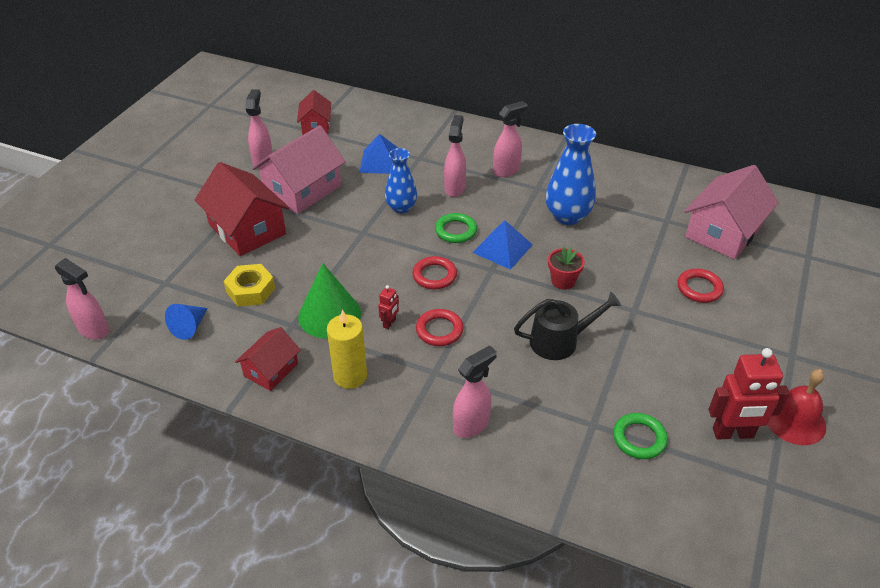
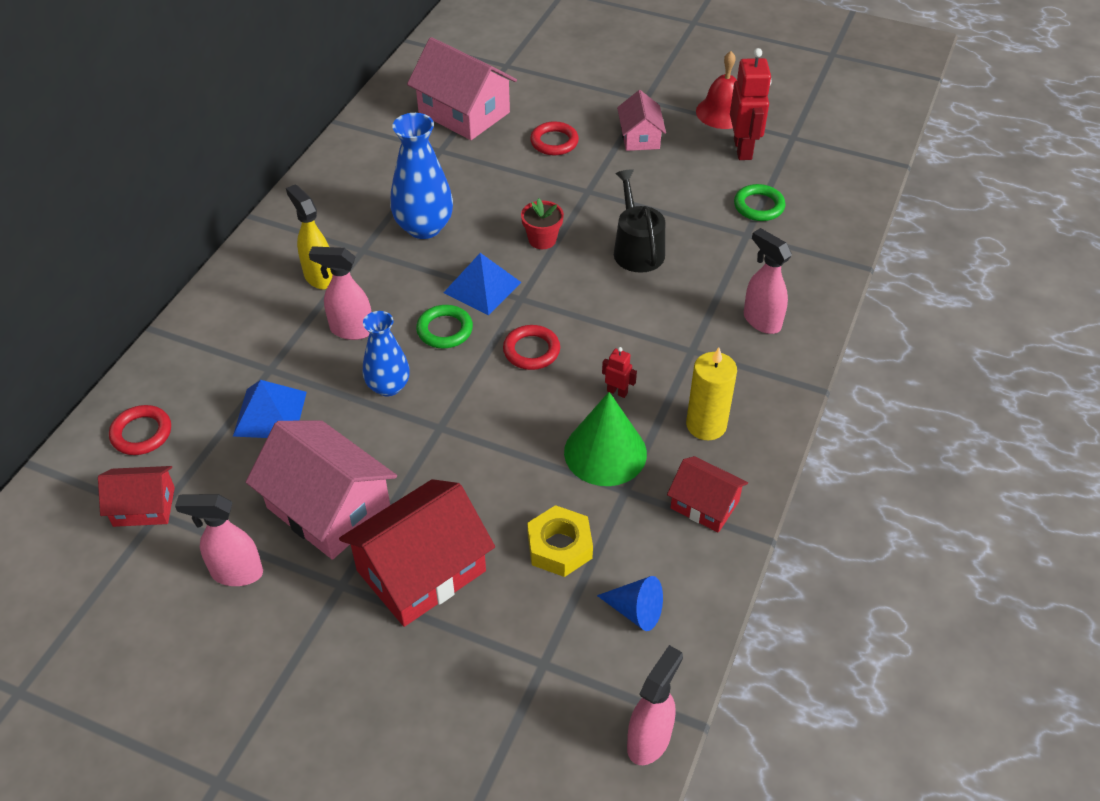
camera: 90 degrees left, 5 degrees up
(439, 330) = (626, 346): red ring -> red ring (141, 433)
(506, 170) = (319, 277): pink spray bottle -> yellow spray bottle
(726, 349) = (640, 137): none -> pink house

